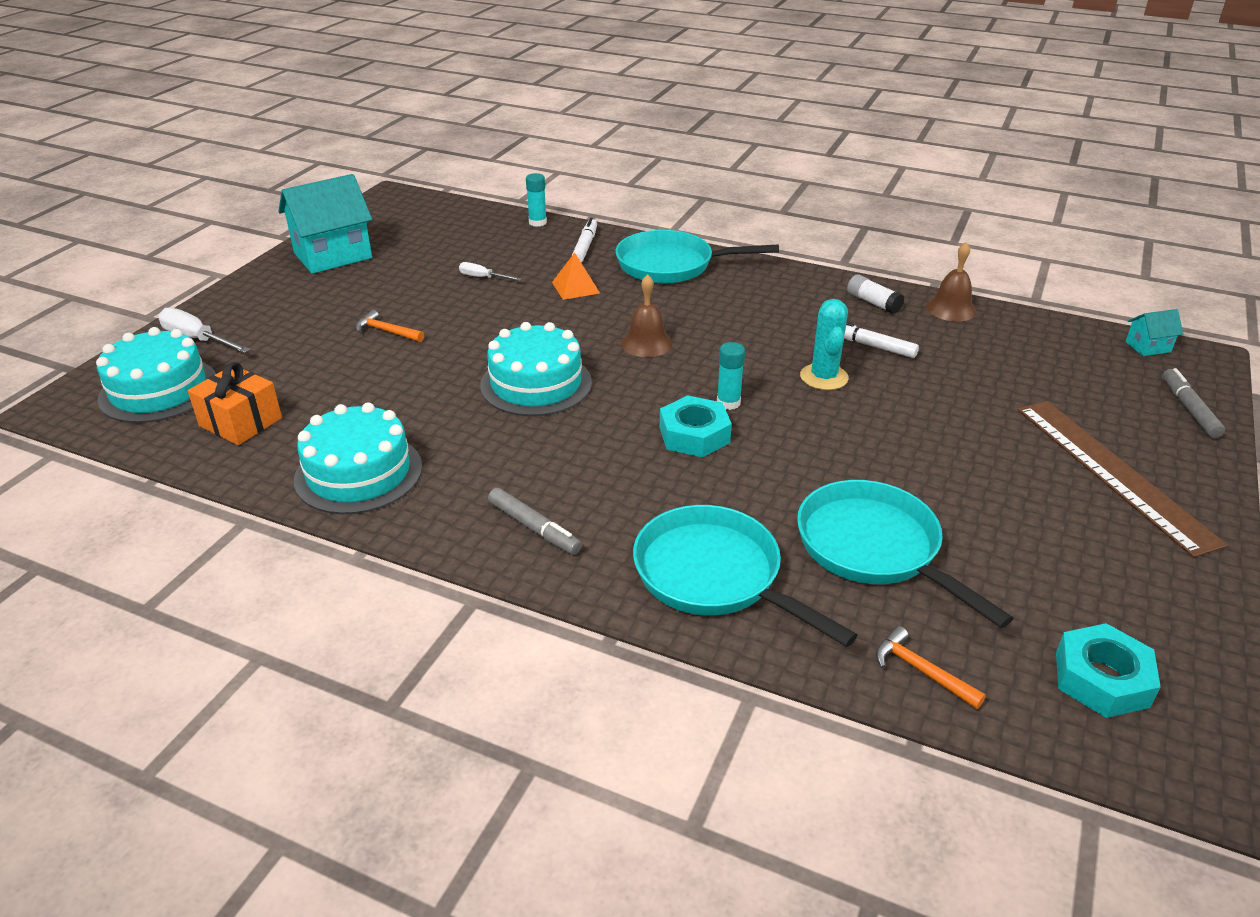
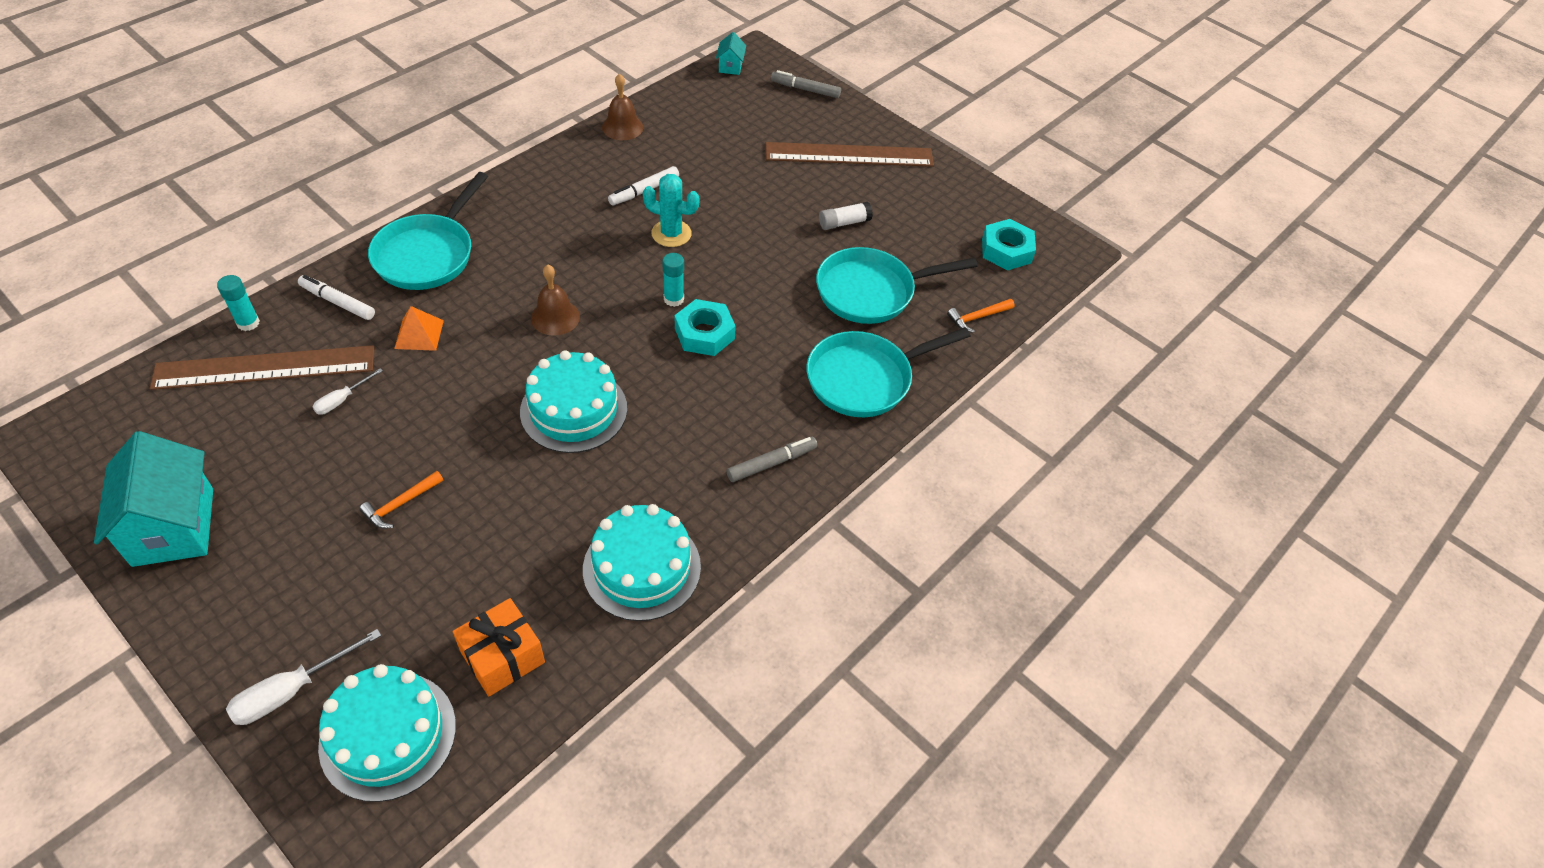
camera: 75 degrees left, 15 degrees up
(497, 241) = (265, 367): none -> brown ruler
(873, 303) = (585, 162): white glue stick -> white glue stick (844, 223)

